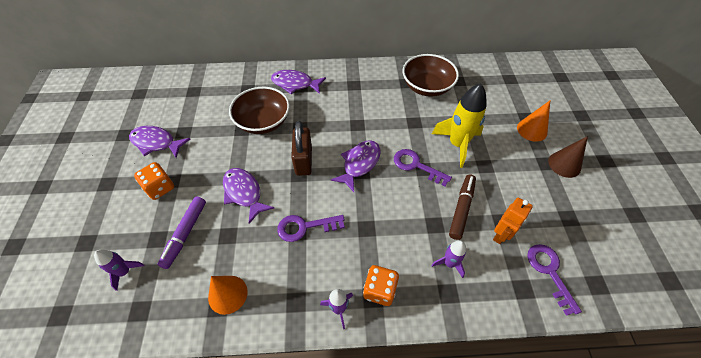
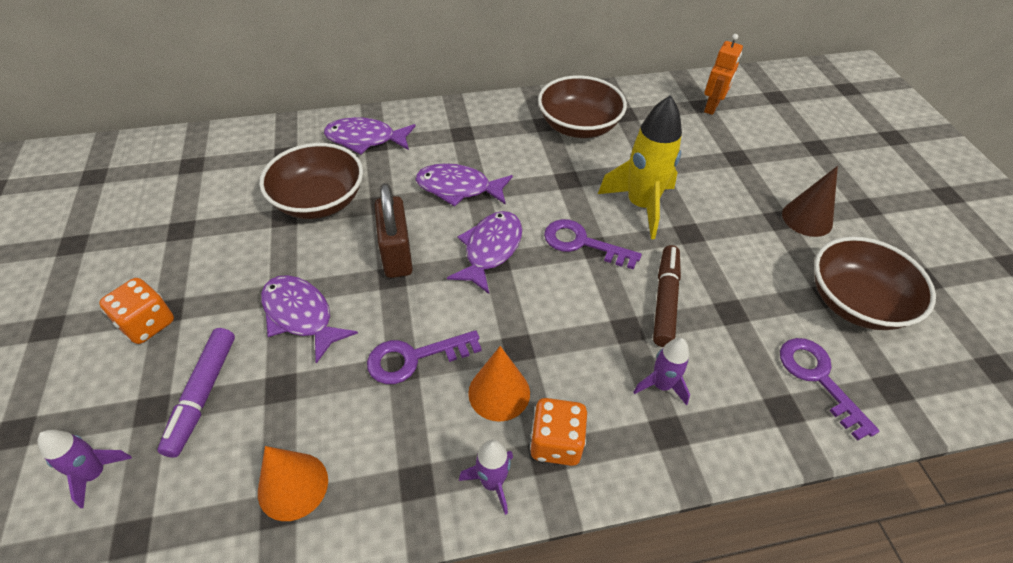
camera: 10 degrees left, 5 degrees down
(156, 143) = (133, 251): purple fish -> purple fish (458, 188)
(501, 235) = (733, 332): orange robot -> orange robot (712, 107)
(532, 130) = (749, 174): orange cone -> orange cone (499, 392)
(584, 225) = (855, 302): none -> brown bowl

